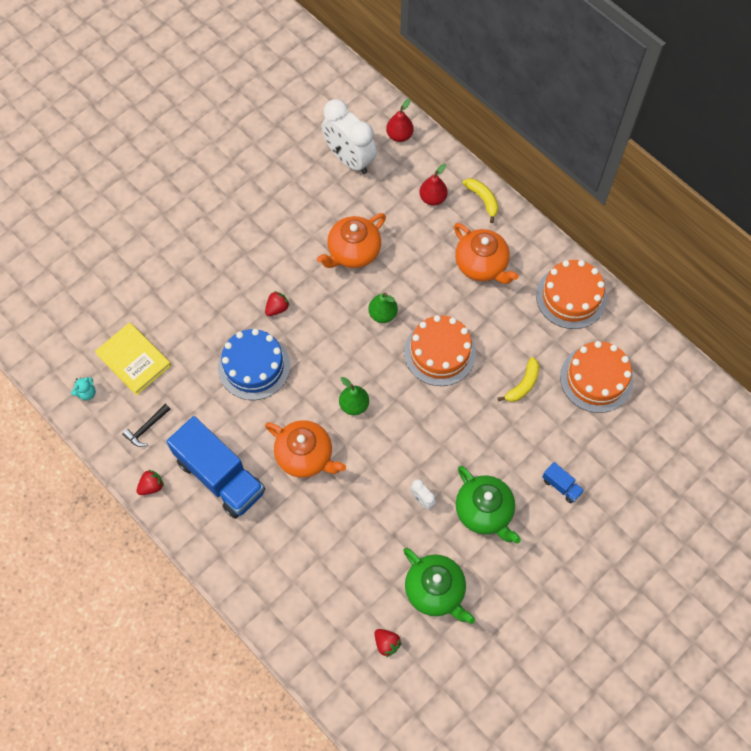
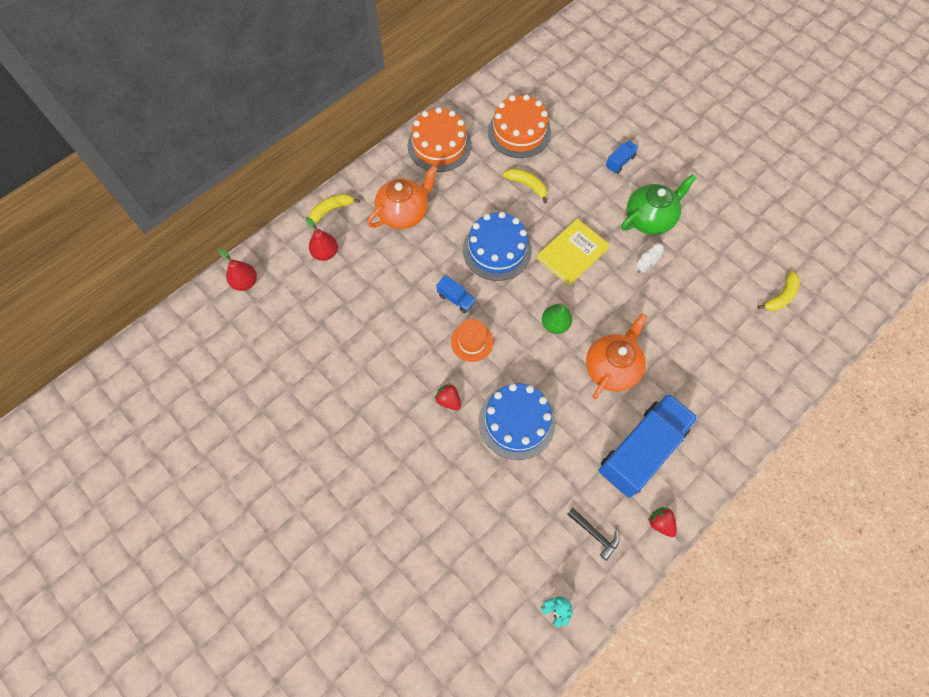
camera: 90 degrees left, 0 degrees up
(134, 360) = (513, 556): yellow book -> yellow book (572, 253)
(336, 328) = (472, 342): none -> orange hat
(349, 159) = (269, 331): white clock -> none
(353, 252) = (384, 326): orange teapot -> none
(383, 314) = (456, 299): green pear -> blue truck
(386, 643) = (780, 296): red strawberry -> yellow banana
(435, 591) = (727, 258): green teapot -> none
(440, 352) = (497, 250): orange cake -> blue cake

